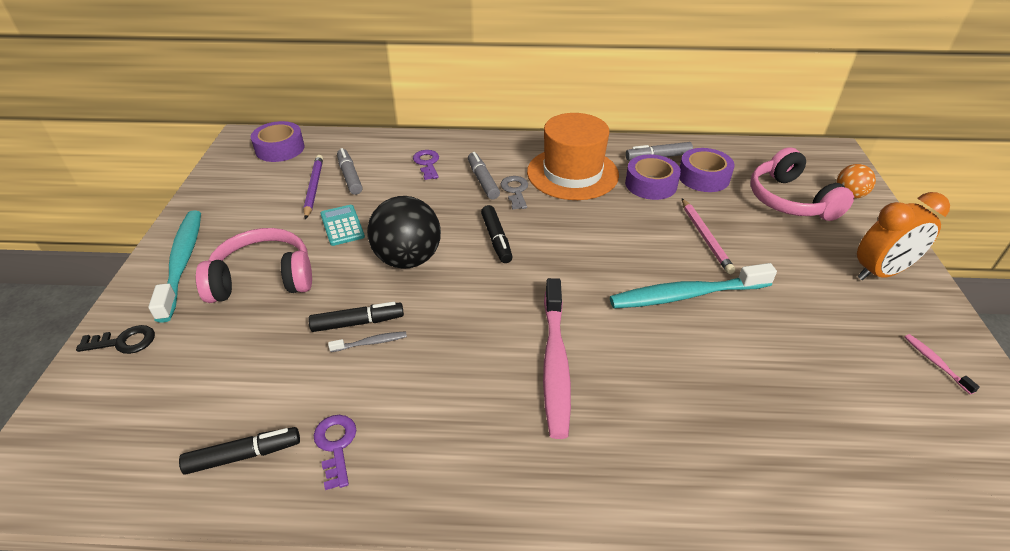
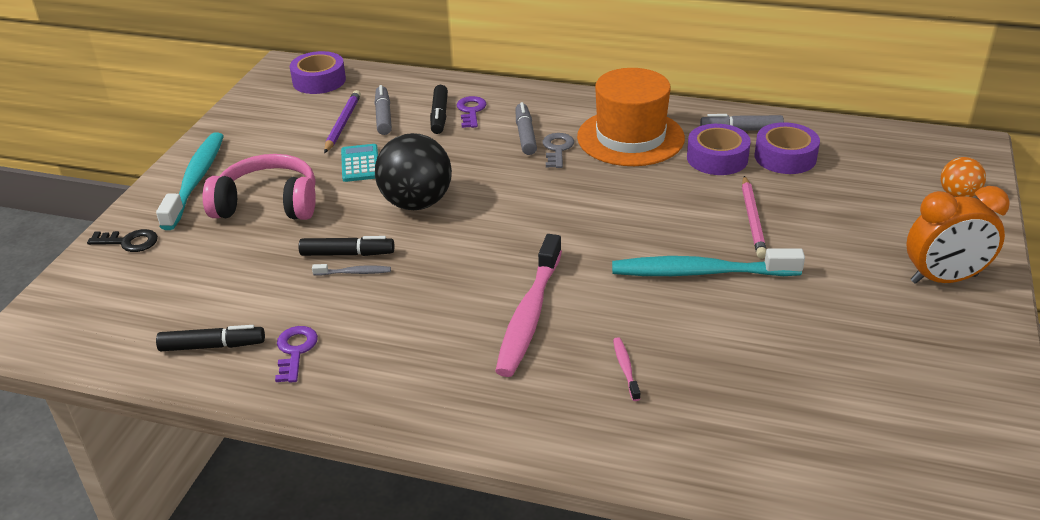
camera: 15 degrees right, 5 degrees down
(496, 239) = (516, 195): black marker -> black marker (439, 115)
(790, 200) = (878, 193): pink headphones -> none
(935, 363) = (950, 372): pink toothbrush -> pink toothbrush (625, 368)

